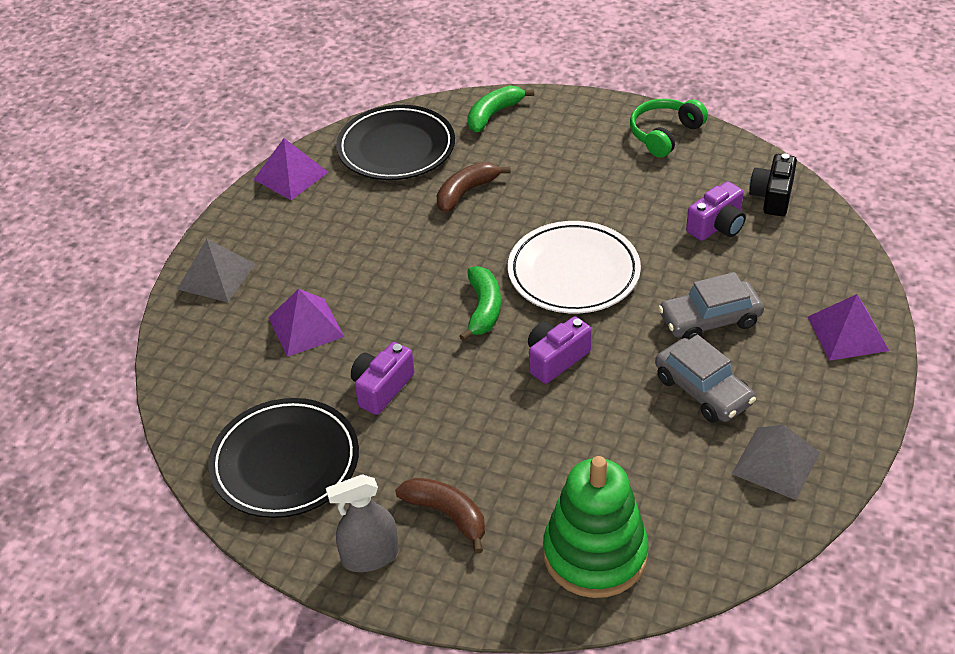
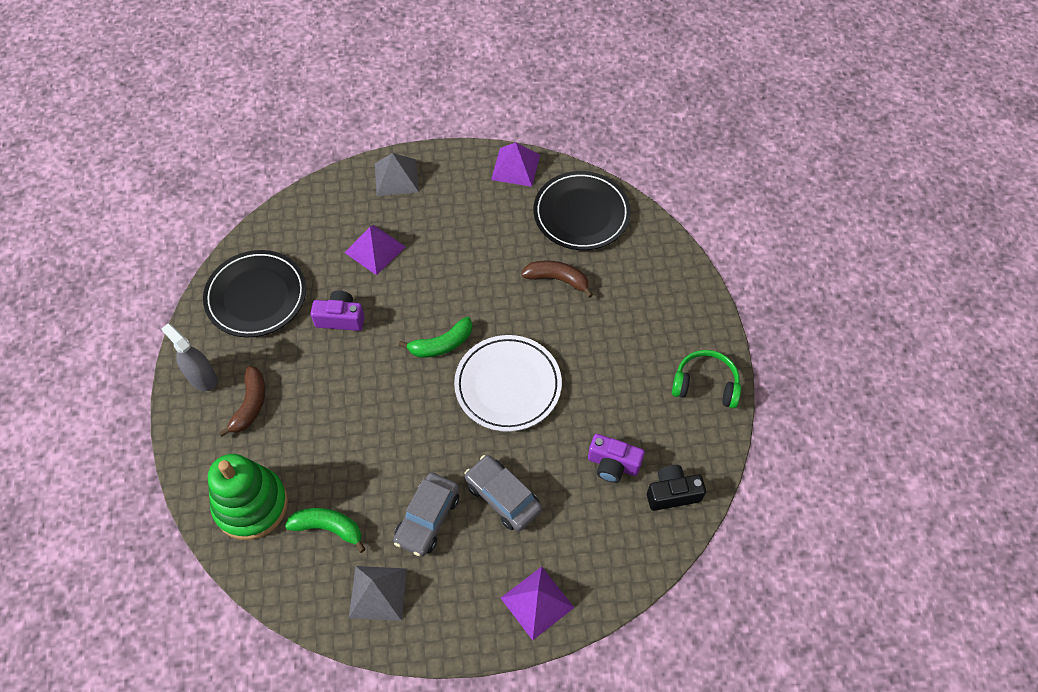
camera: 60 degrees right, 15 degrees up
(493, 114) = (658, 257): green banana -> green banana (328, 528)
(555, 359) = (414, 410): purple camera -> none

